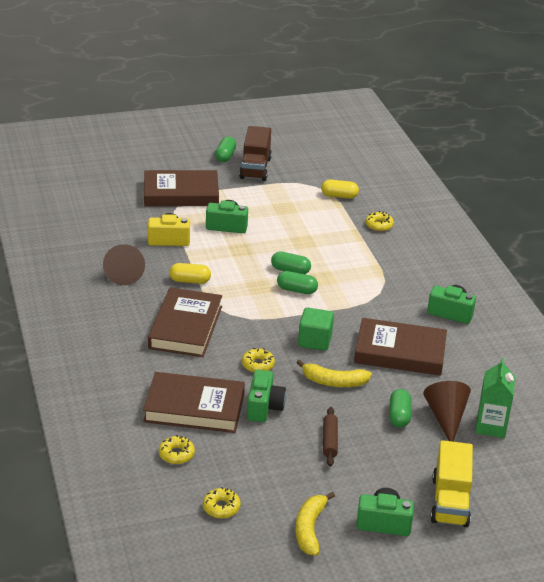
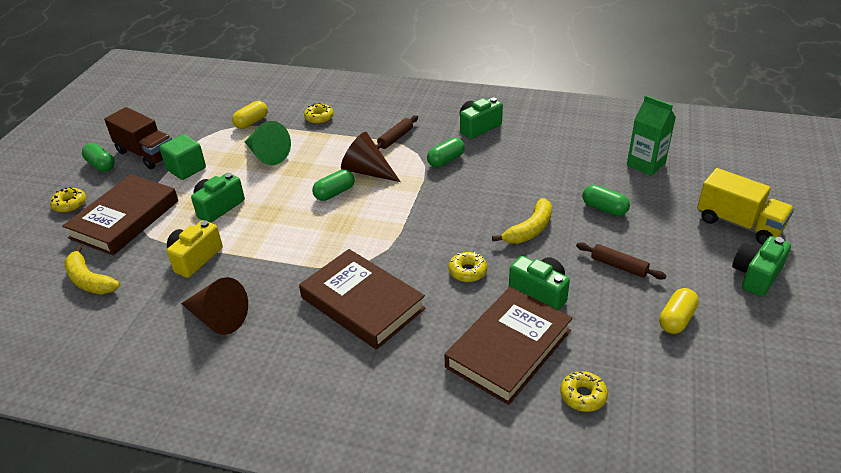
camera: 55 degrees left, 5 degrees up
(190, 281) = (284, 269): yellow capsule -> yellow capsule (676, 319)
(221, 507) = (692, 390): yellow donut -> yellow donut (70, 204)
(296, 290) = (369, 200): green capsule -> green capsule (446, 160)
(306, 221) = (267, 155): none -> green cone
(310, 529) = (750, 331): yellow banana -> yellow banana (89, 280)
(315, 341) = (458, 218): green cube -> green cube (186, 169)
(389, 274) = (395, 138): none -> brown rolling pin
(400, 352) = (513, 174): brown book -> none
(446, 418) = (622, 183): brown cone -> brown cone (367, 171)

